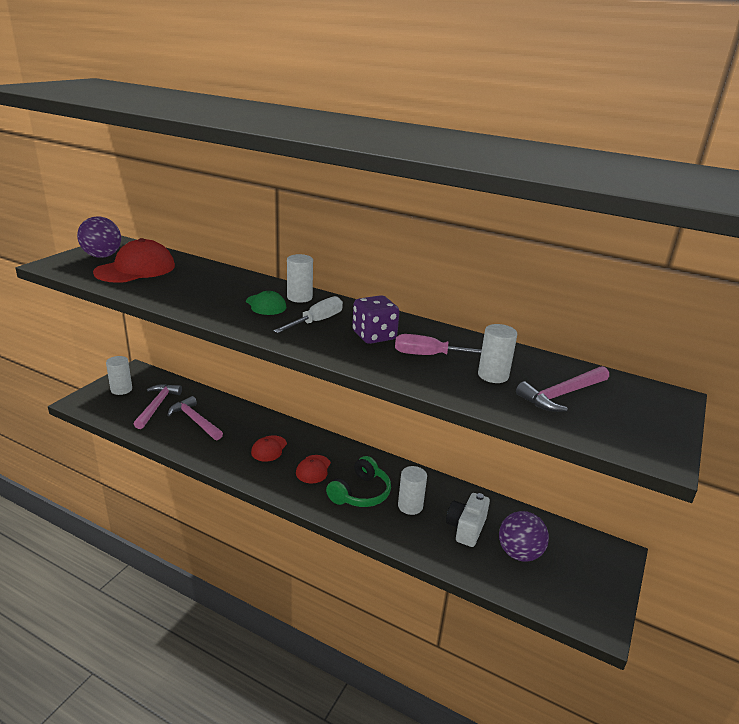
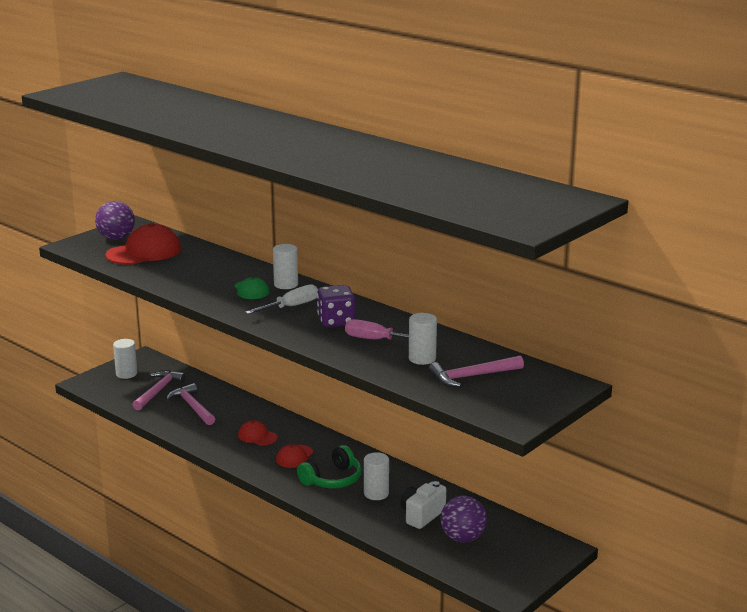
camera: 15 degrees right, 5 degrees down
(269, 448) = (257, 436): red cap -> red cap turned 90 degrees clockwise

